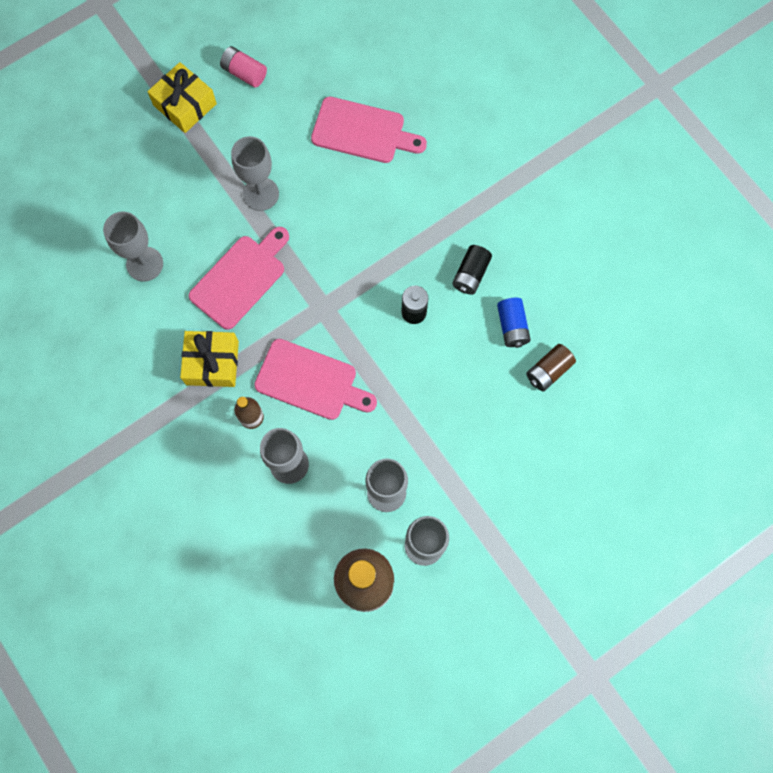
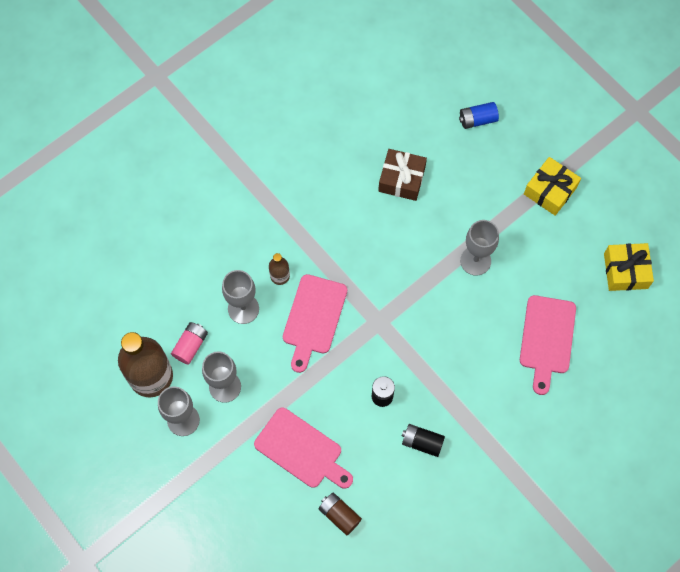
camera: 85 degrees right, 5 degrees down
(144, 264) = (401, 179): grey goblet -> brown gift
(212, 363) = (322, 241): yellow gift -> yellow gift (625, 271)
(241, 278) = (397, 254): pink cutting board -> pink cutting board (302, 450)
(244, 73) = (588, 234): pink battery -> pink battery (190, 345)
(512, 327) = (377, 481): blue battery -> blue battery (477, 120)

